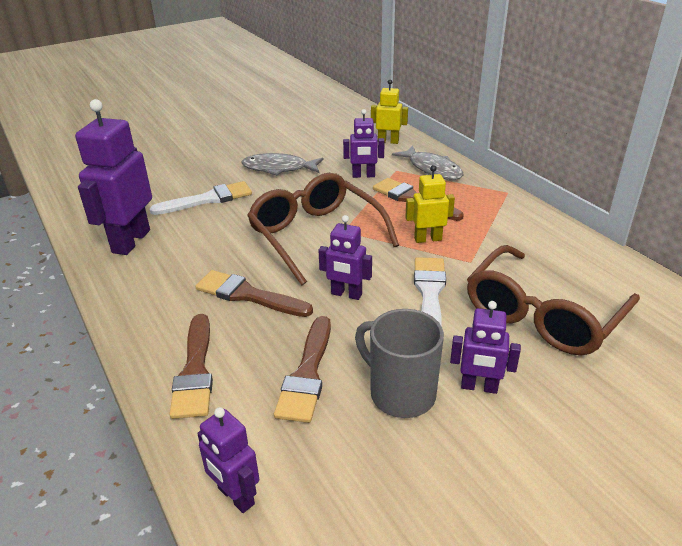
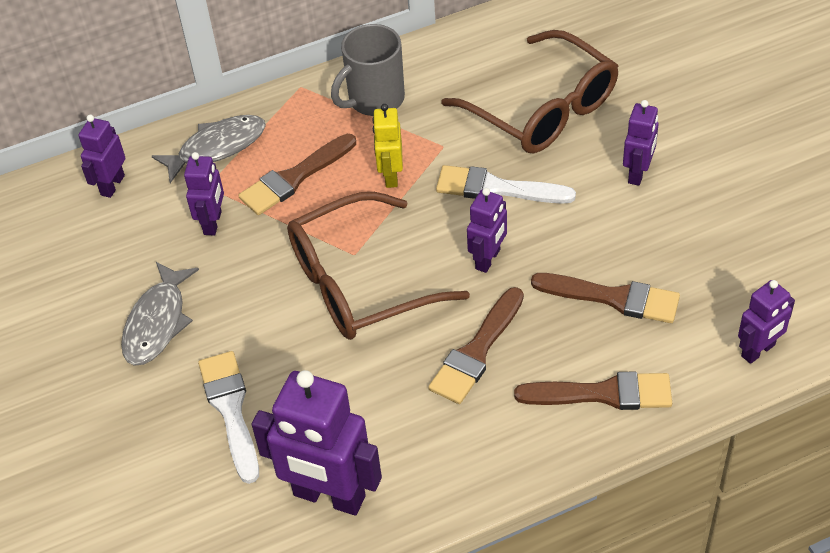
camera: 80 degrees left, 15 degrees up
(388, 141) = (112, 185): yellow robot -> purple robot
(400, 393) = (643, 229): grey mug -> grey mug (374, 100)

